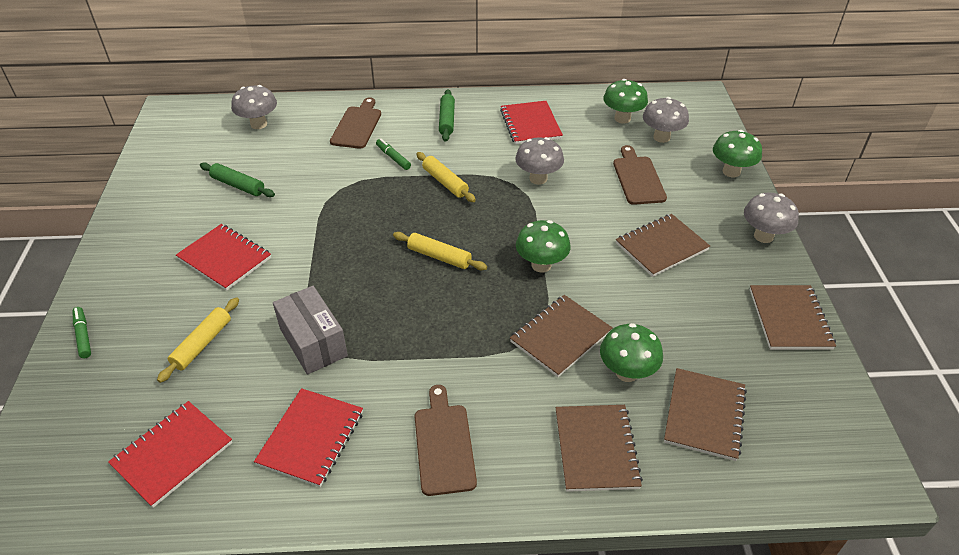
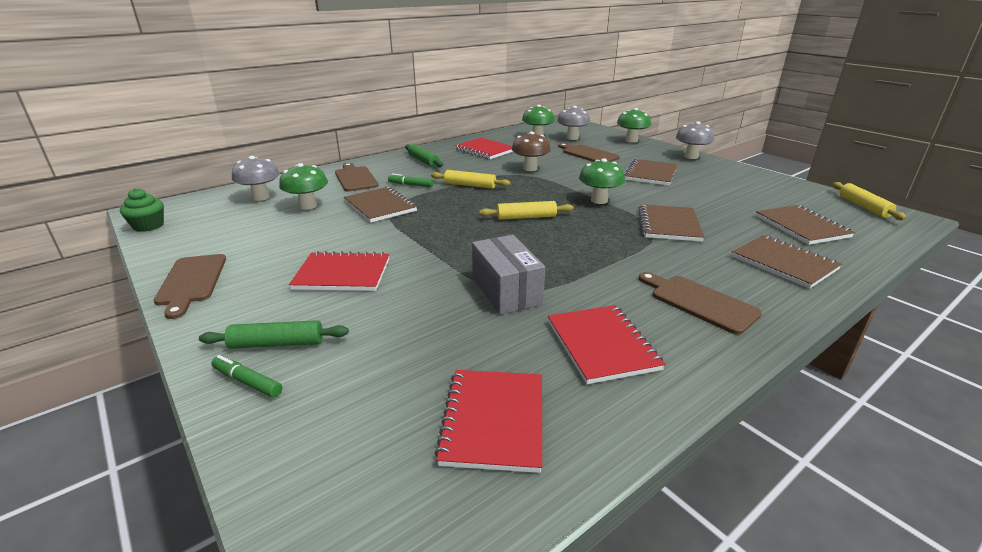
camera: 35 degrees left, 15 degrees down
(130, 216) = (191, 282): none -> brown cutting board
(155, 131) = (148, 226): none -> green cupcake
(202, 344) = (403, 332): yellow rolling pin -> yellow rolling pin (863, 206)
(238, 185) = (291, 232): green rolling pin -> green rolling pin (277, 344)
(313, 342) = (506, 291): grey box -> grey box turned 45 degrees clockwise
(538, 178) = (530, 168): grey mushroom -> brown mushroom
(627, 372) = (732, 225): green mushroom -> green mushroom (308, 206)
(790, 319) = (761, 179): brown notebook -> brown notebook (380, 206)

